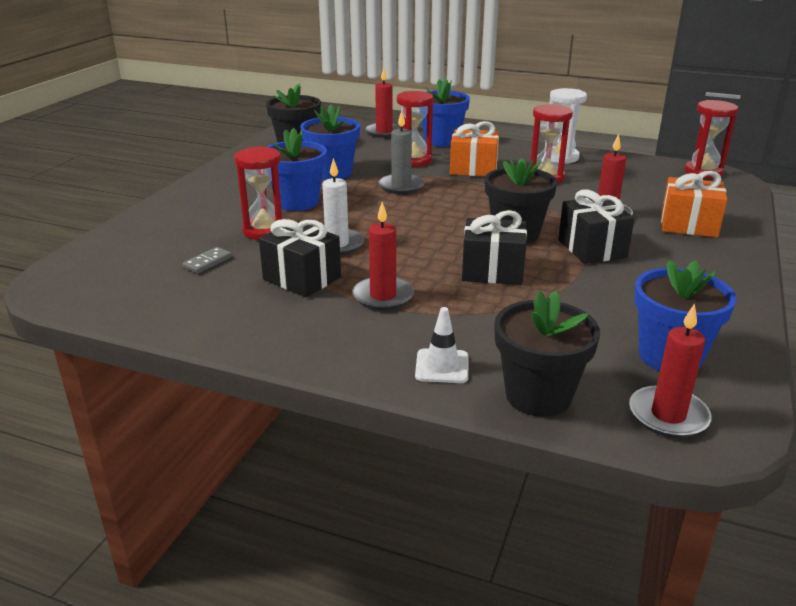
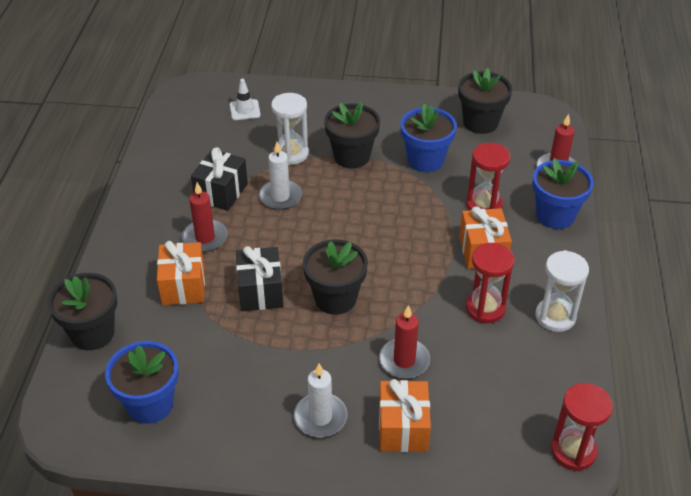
camera: 75 degrees right, 15 degrees up
(207, 262) = (233, 142): grey domino -> none
(264, 231) = (291, 154): red hourglass -> white hourglass
(297, 202) = (352, 156): blue flower pot -> black flower pot
(401, 186) = (413, 209): grey candle -> none
(442, 366) = (120, 282): white traffic cone -> white traffic cone (245, 110)
(466, 318) = (183, 286): none -> orange gift
(592, 248) = (322, 352): black gift -> none
(668, 415) = (77, 401): red candle -> none
(680, 259) = (320, 417): none -> white candle

